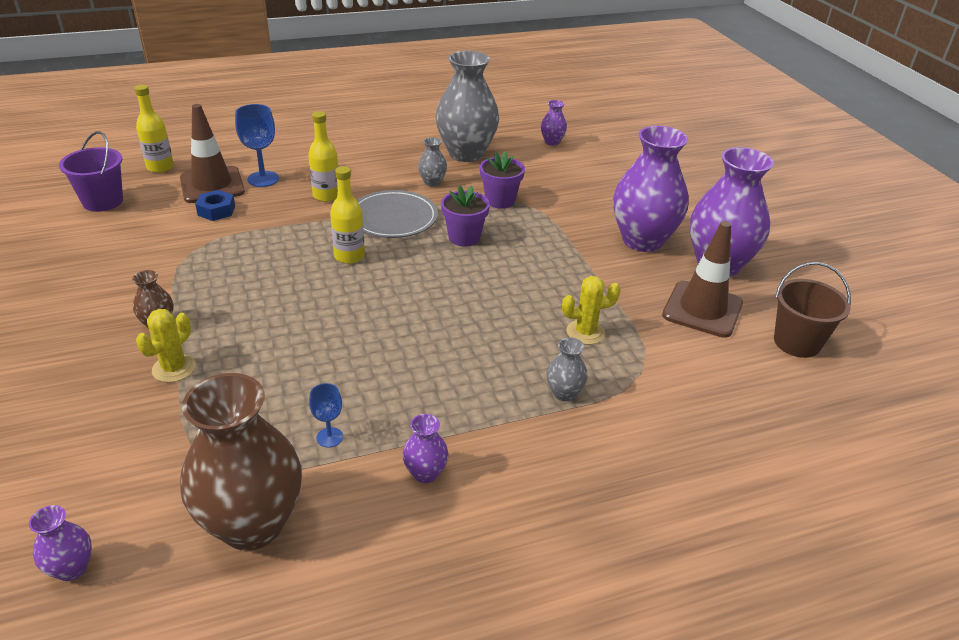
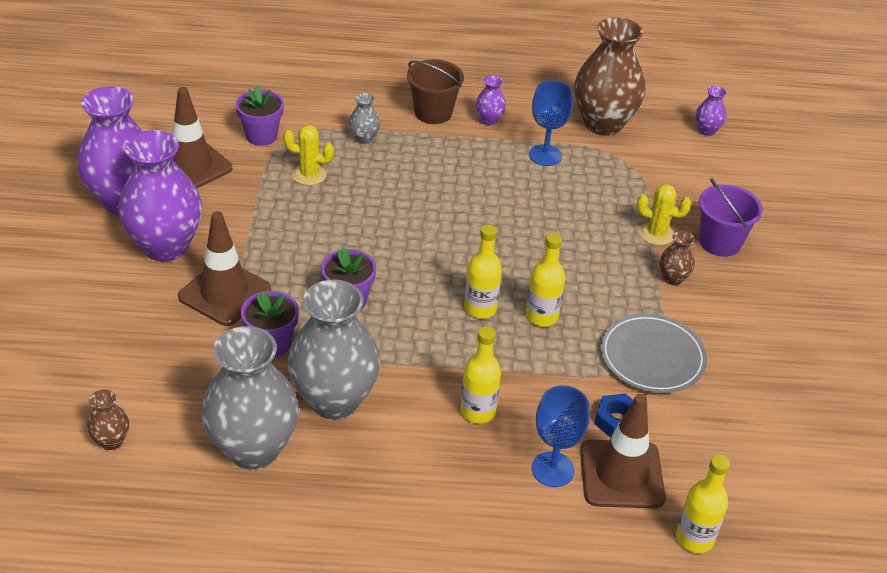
camera: 160 degrees left, 5 degrees up
(103, 201) = (760, 478): purple bucket -> purple bucket (720, 242)
(174, 368) = (656, 234): yellow cactus -> yellow cactus turned 60 degrees clockwise
(292, 262) = (541, 316): none -> yellow bottle
(329, 437) = (545, 155): blue goblet -> blue goblet, size x1.75
(393, 218) = (412, 350): grey plate -> grey plate (652, 357)
(432, 182) = (334, 400): grey vase -> grey vase, size x2.30
(552, 142) = (111, 441): purple vase -> brown vase
(563, 221) = (224, 293): none -> brown traffic cone
(674, 362) = (261, 136): none -> purple flower pot
(797, 342) = (148, 123): brown bucket -> brown bucket (433, 113)

